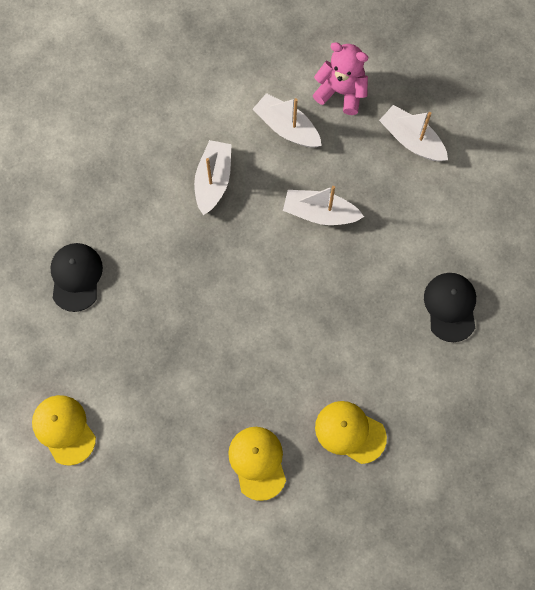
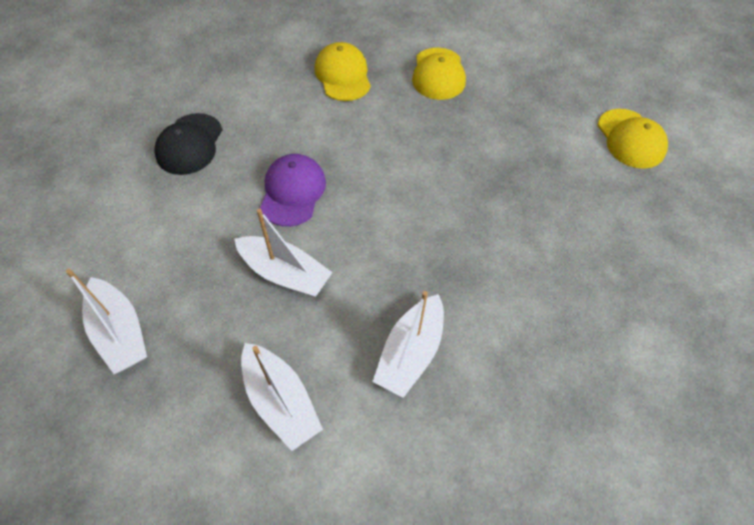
camera: 165 degrees left, 15 degrees down
(76, 277) = (613, 279): black cap -> none
(341, 91) = (176, 435): pink teddy bear -> none
(343, 284) = (293, 192): none -> purple cap
(350, 432) = (343, 75): yellow cap -> yellow cap turned 150 degrees counterclockwise

